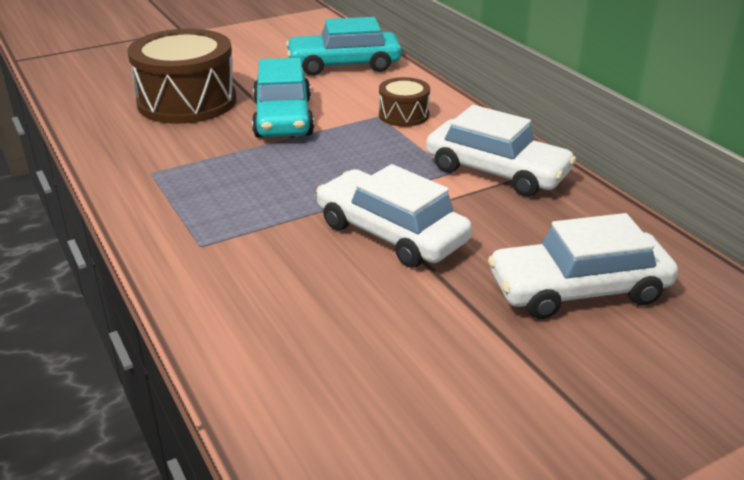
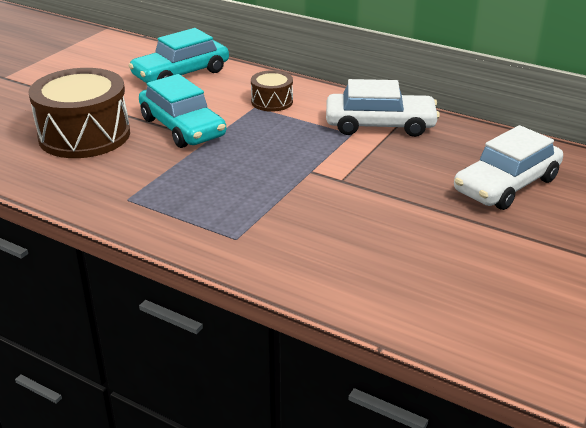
camera: 30 degrees left, 0 degrees up
(391, 233) = (358, 187): white car -> none

